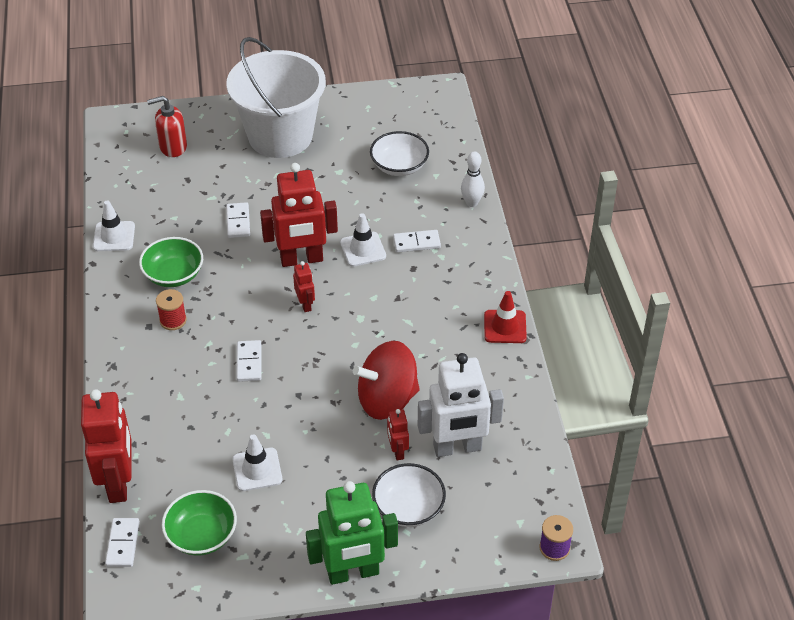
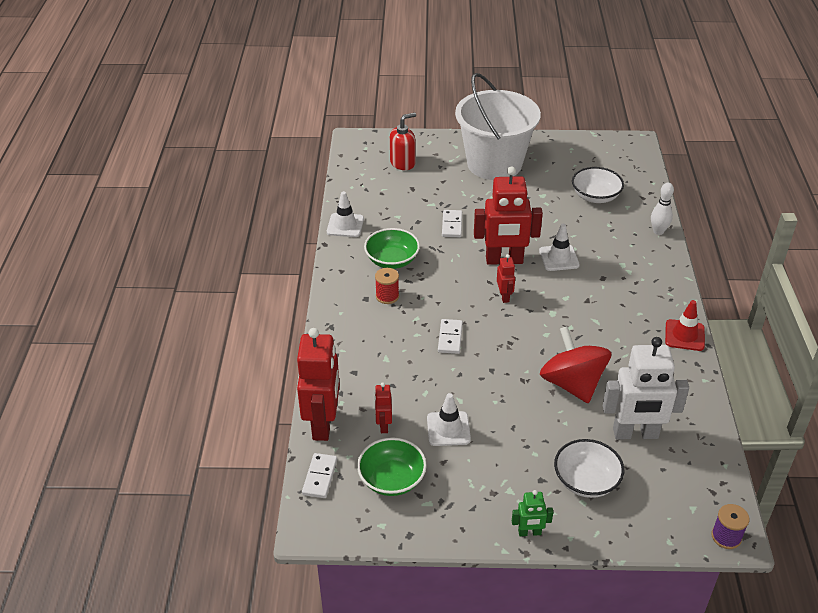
camera: 10 degrees right, 5 degrees down
(173, 147) = (403, 163): red soap dispenser -> red soap dispenser turned 150 degrees clockwise
(353, 573) = (529, 532): green robot -> green robot, size x0.47
(387, 399) = (572, 384): red spinning top -> red spinning top turned 75 degrees clockwise
(397, 451) = (579, 429): red robot -> red robot (383, 425)
(416, 243) = (607, 258): white domino -> none

